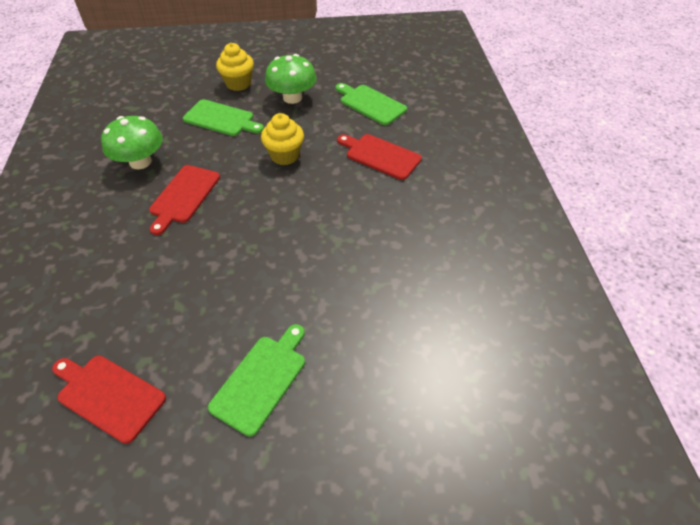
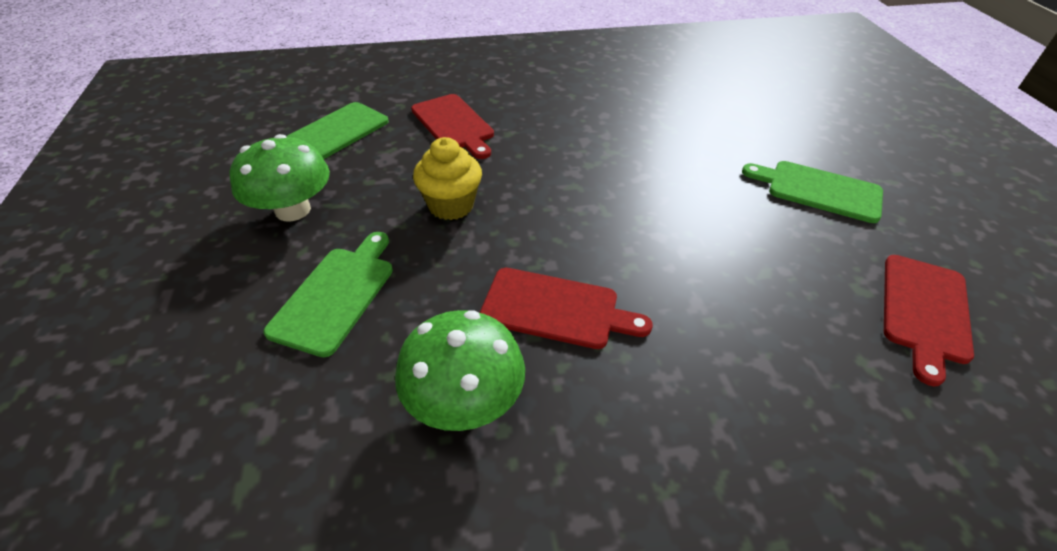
camera: 95 degrees left, 5 degrees down
(238, 83) = (215, 287): yellow cupcake -> none
(380, 156) = (454, 124): red cutting board -> red cutting board turned 60 degrees counterclockwise

